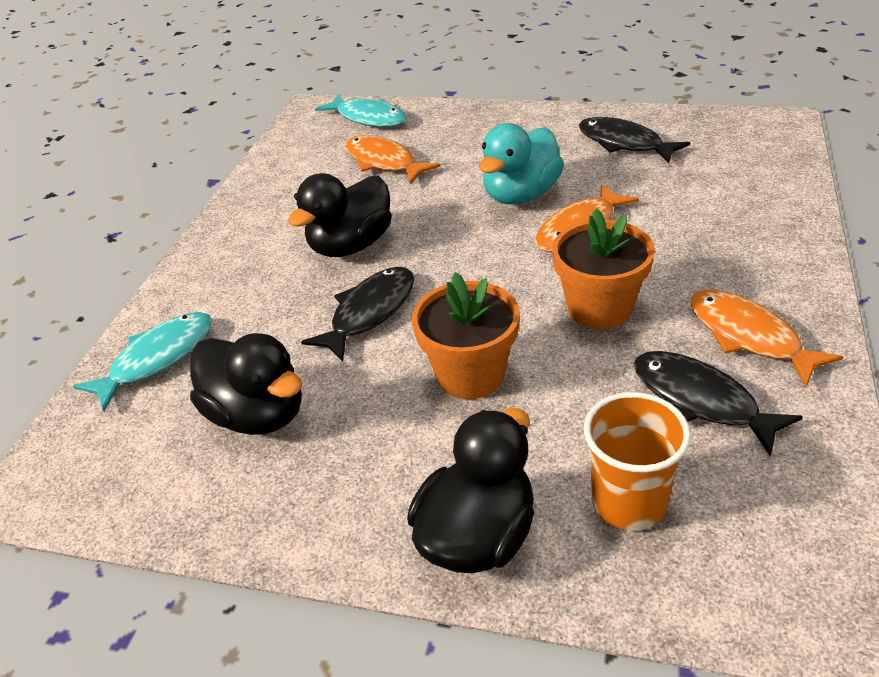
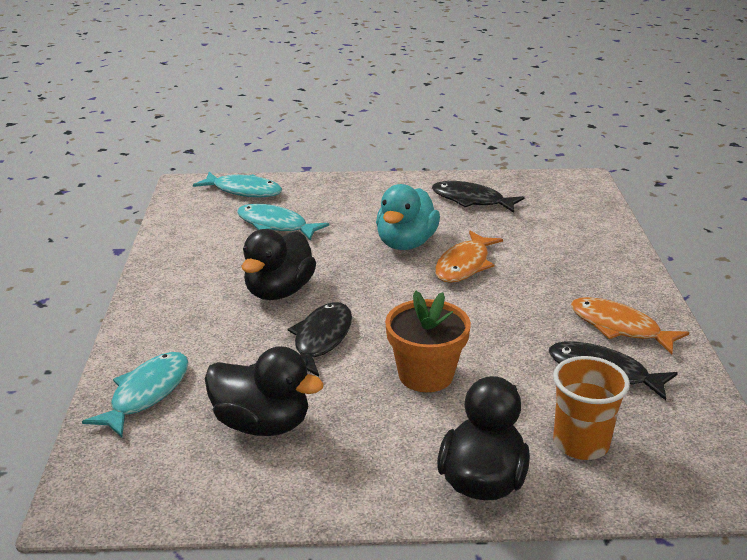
camera: 20 degrees left, 10 degrees down
(384, 162) = (276, 225): orange fish -> turquoise fish
(599, 308) = (504, 319): orange flower pot -> none

